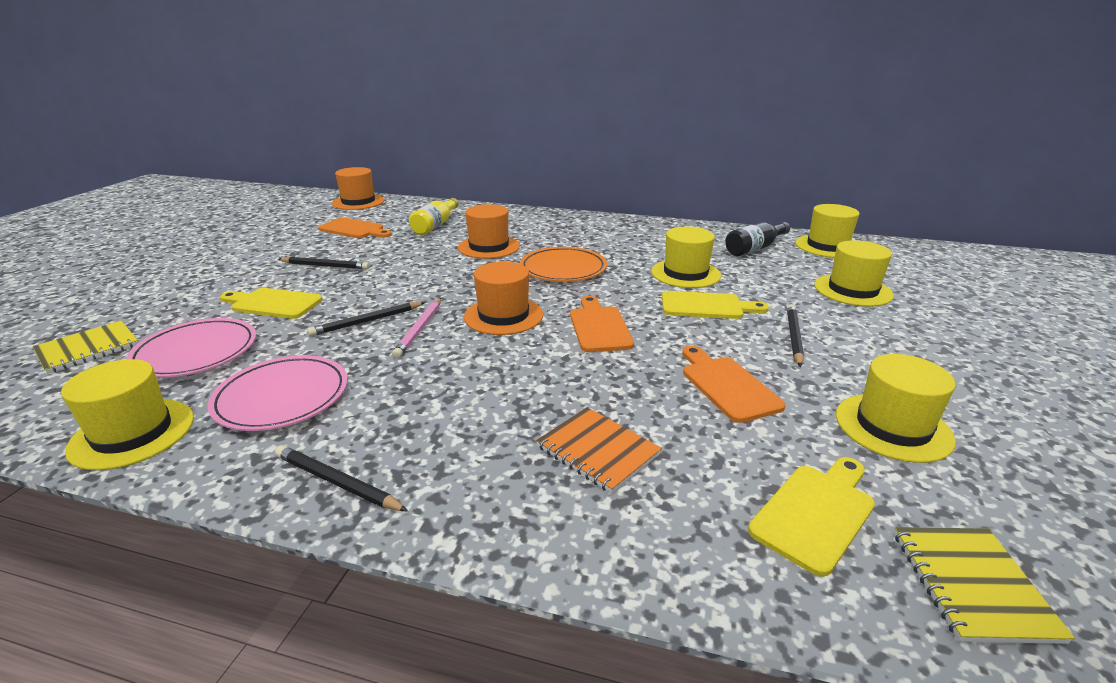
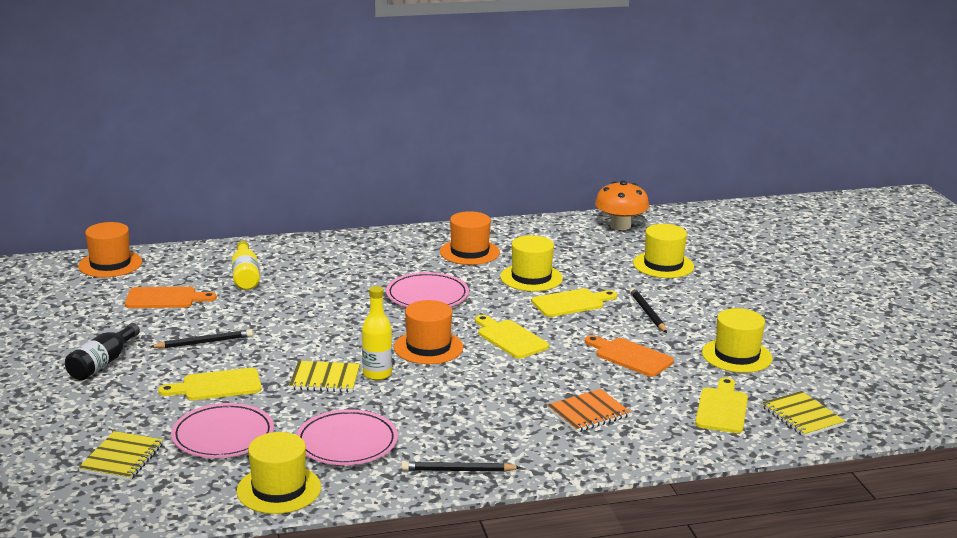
camera: 30 degrees left, 5 degrees down
(367, 321) = (325, 379): black pencil -> yellow notebook
(419, 329) = (377, 374): pink pencil -> yellow bottle
(489, 247) = (333, 288): orange hat -> orange hat (469, 252)
(563, 269) = (427, 295): orange plate -> pink plate
(597, 451) = (588, 413): orange notebook -> orange notebook turned 45 degrees counterclockwise
(599, 327) = (510, 338): orange cutting board -> yellow cutting board
(755, 248) = (565, 240): black bottle -> black bottle (102, 363)
(827, 246) = (620, 226): yellow hat -> orange mushroom

